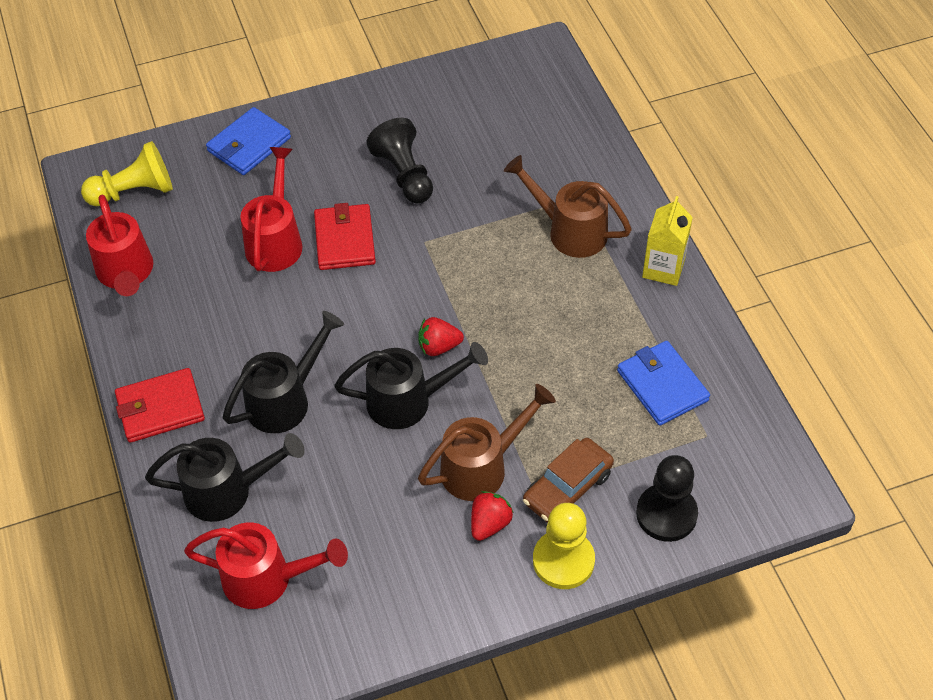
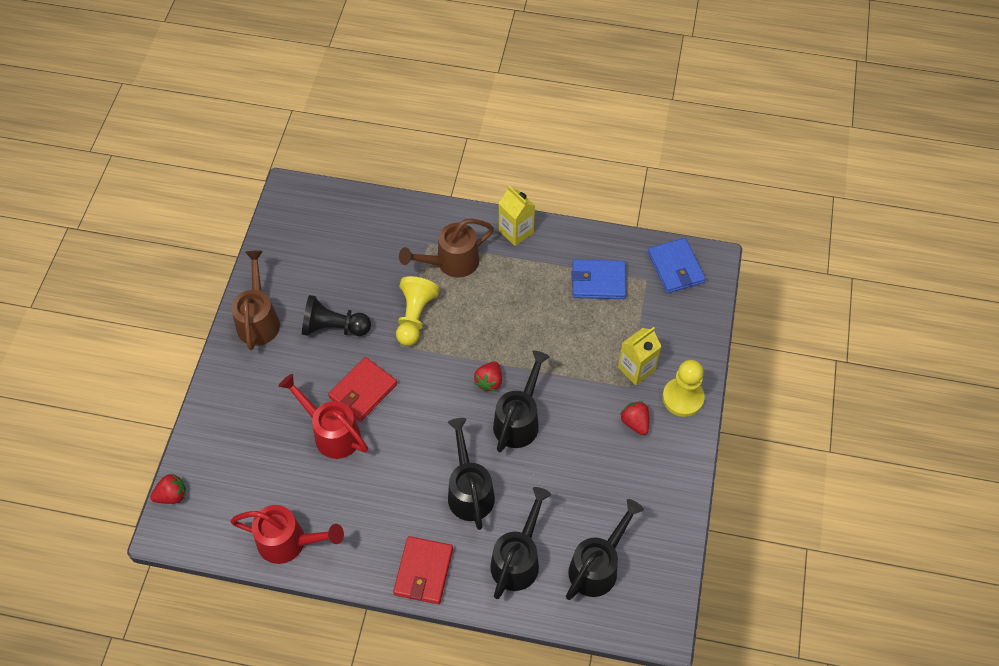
camera: 60 degrees left, 5 degrees up
(122, 155) = (172, 495): none -> red strawberry
(134, 192) = (215, 503): yellow pawn -> yellow pawn (415, 317)
(249, 144) = (230, 407): blue wallet -> blue wallet (675, 267)
(267, 579) = (597, 566): red watering can -> black watering can
(344, 240) = (363, 391): red wallet -> red wallet turned 75 degrees counterclockwise
(482, 467) = (593, 405): brown watering can -> brown watering can (259, 320)
(567, 488) = (636, 369): brown car -> yellow carton
(666, 514) = (684, 330): black pawn -> none

